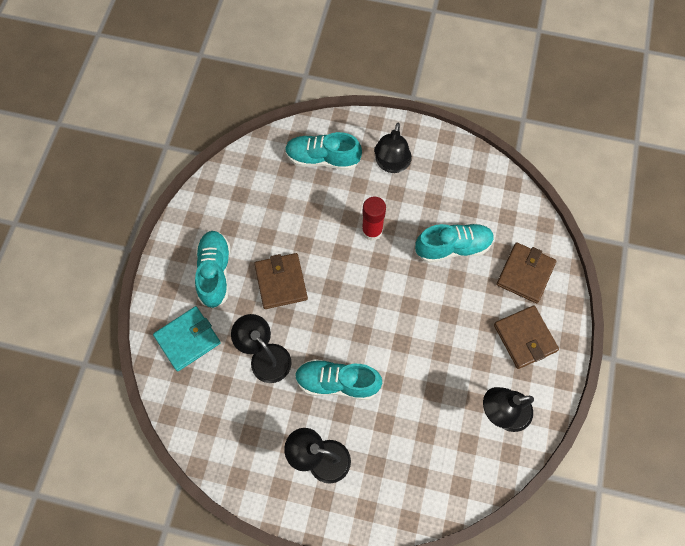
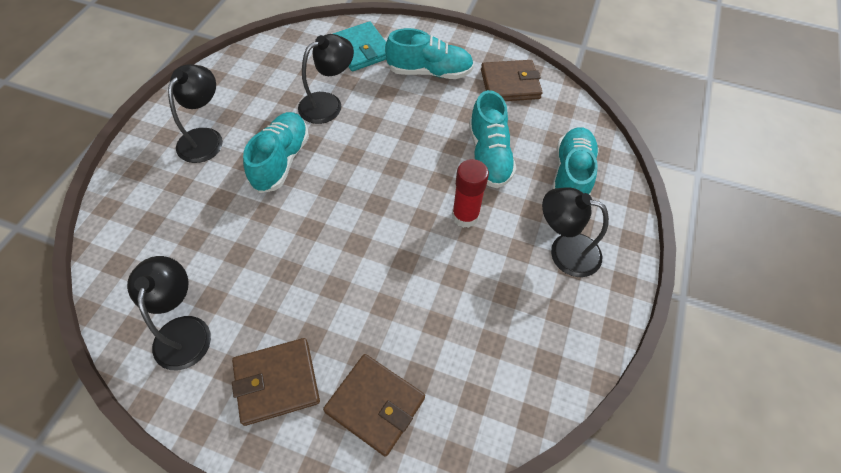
camera: 95 degrees right, 10 degrees down
(281, 282) = (410, 123): brown wallet -> brown wallet (510, 84)
(453, 247) = (431, 309): turquoise shoe -> turquoise shoe (489, 155)

